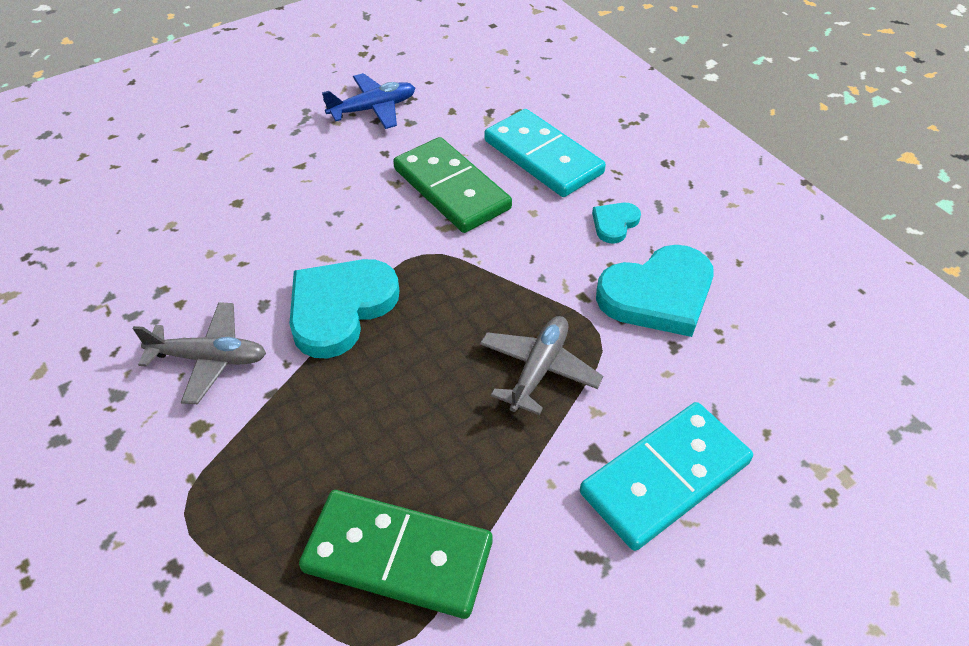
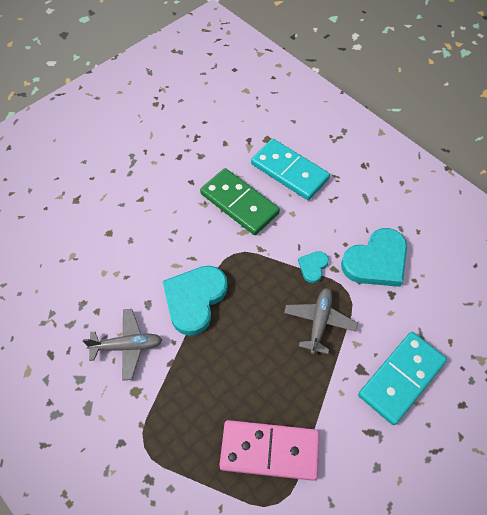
camera: 10 degrees left, 10 degrees up
(373, 109) = (174, 148): blue plane -> none
(398, 556) = (269, 451): green domino -> pink domino
(614, 223) = (342, 215): turquoise heart -> turquoise heart (313, 267)

